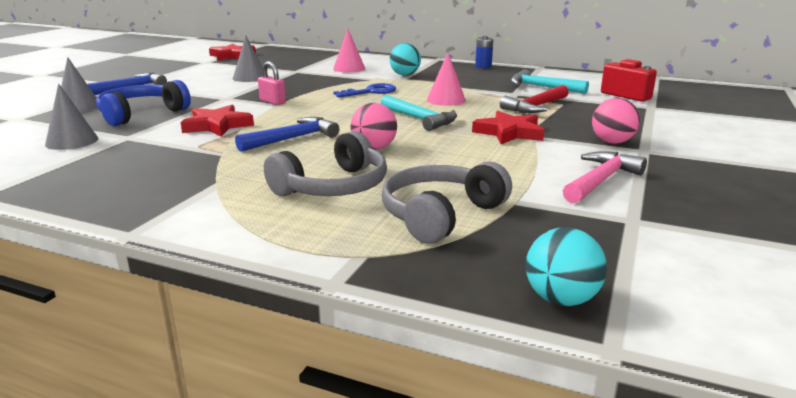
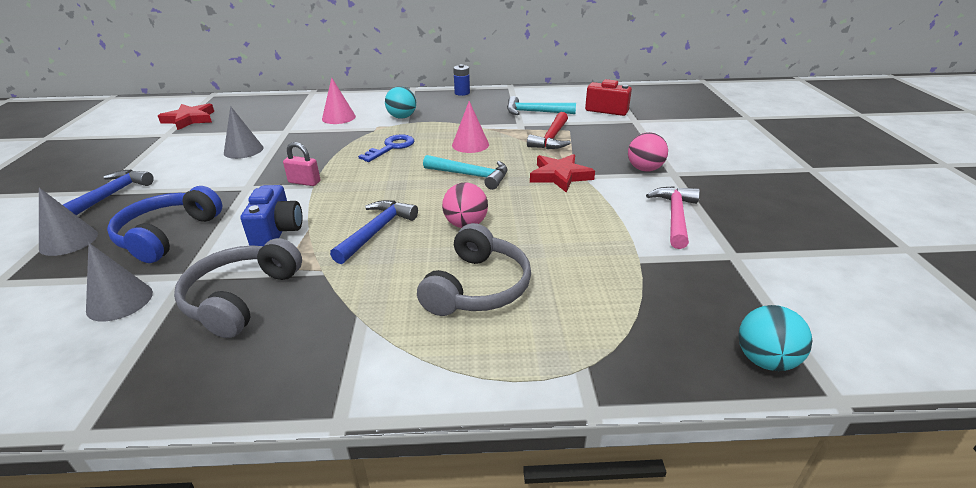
camera: 25 degrees left, 10 degrees up
(217, 126) = (277, 232): red star -> blue camera
(441, 215) = (598, 294): grey headphones -> grey headphones (241, 298)

